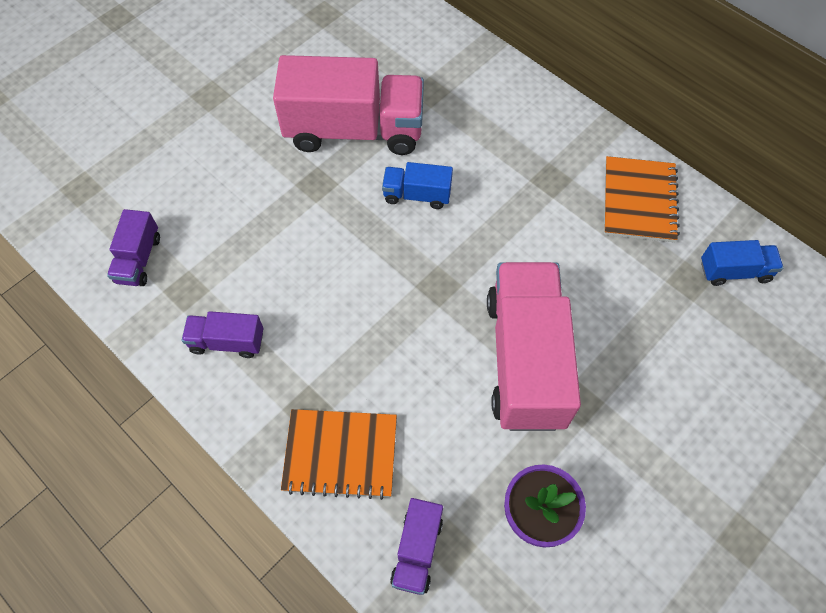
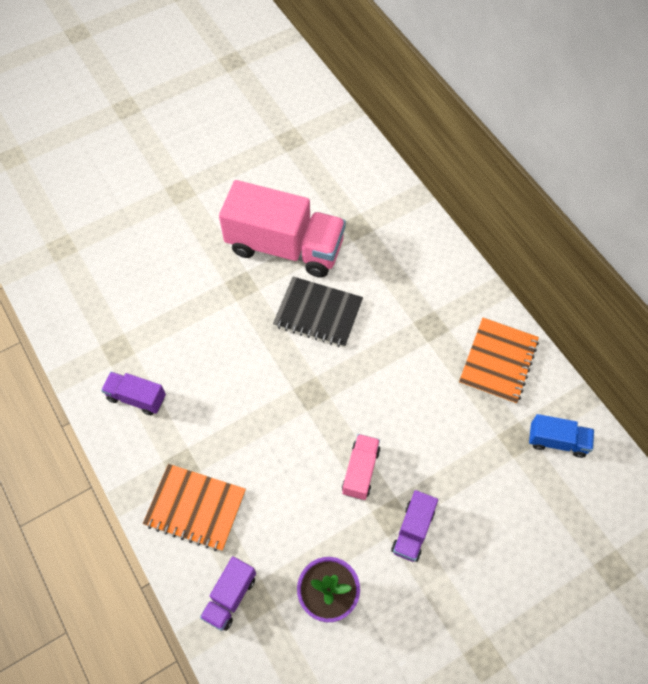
camera: 15 degrees right, 0 degrees up
(139, 259) = (89, 315): purple truck -> purple truck (413, 531)
(417, 195) = (318, 313): blue truck -> black notebook
(525, 360) = (360, 471): pink truck -> pink truck, size x0.47

